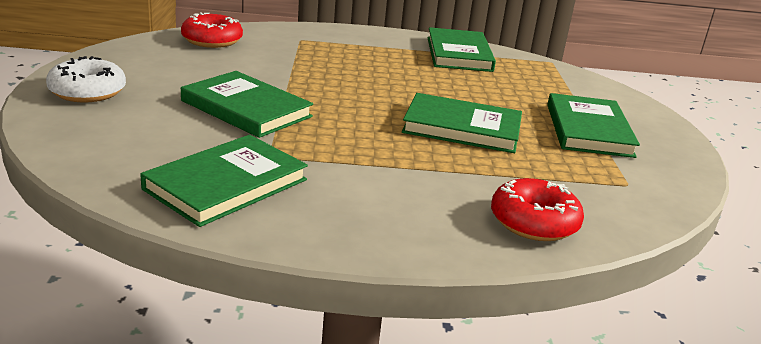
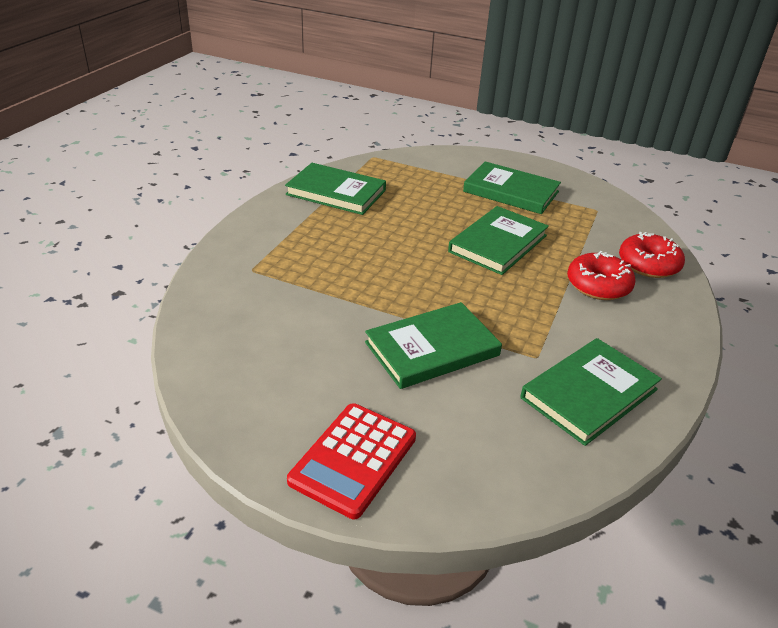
camera: 65 degrees left, 10 degrees up
(87, 92) = (353, 459): white donut -> red calculator
(212, 40) = (223, 332): red donut -> red donut (598, 285)
(226, 184) = (589, 393): green book -> green book turned 75 degrees clockwise

